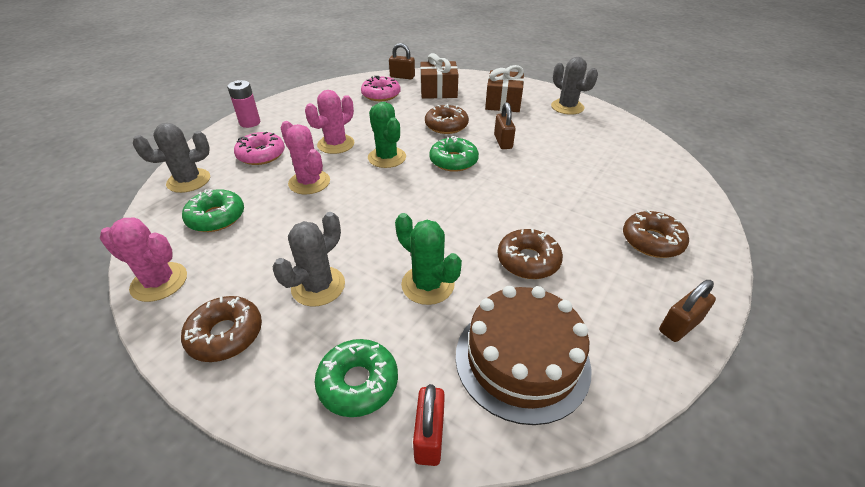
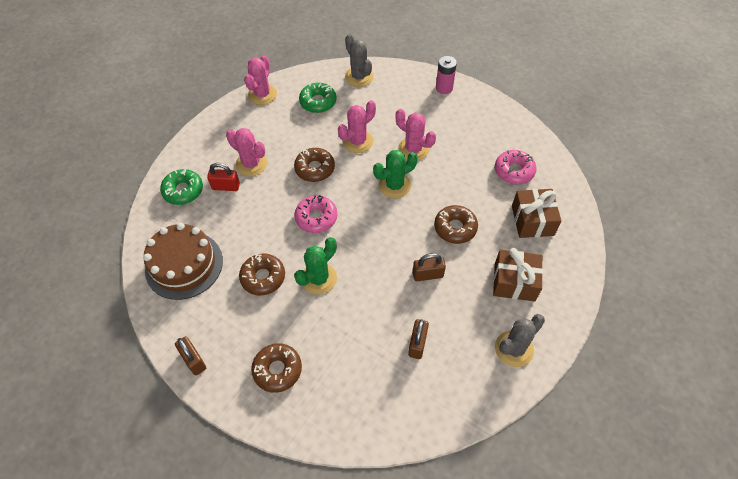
camera: 90 degrees right, 15 degrees up
(225, 334) = (221, 132): brown donut -> brown donut (315, 169)
(261, 155) = (394, 106): pink donut -> pink donut (316, 218)
(318, 286) = (251, 164): grey cactus -> pink cactus
(402, 77) = (563, 186): brown padlock -> brown padlock (417, 344)
(428, 285) = (246, 218): green cactus -> green cactus (319, 278)
(429, 436) = (149, 221): red padlock -> red padlock (226, 186)
(453, 161) = (391, 233): green donut -> none

